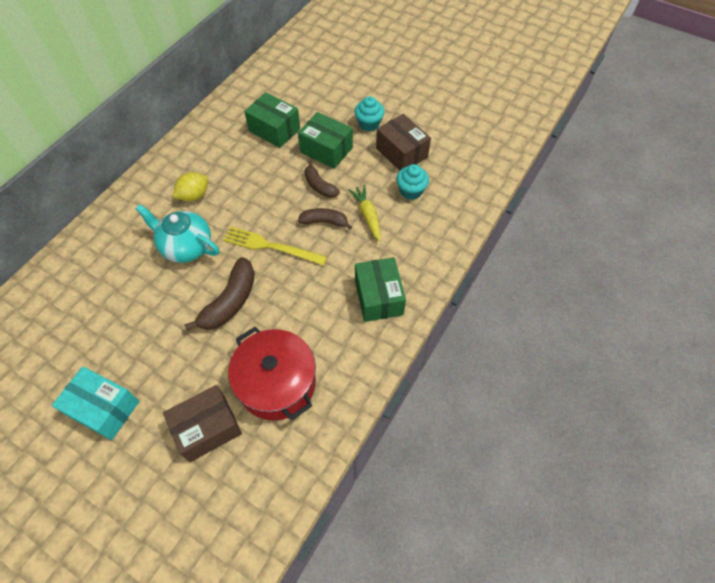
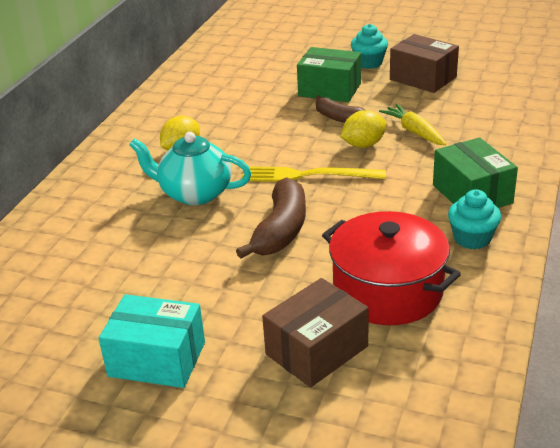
camera: 10 degrees left, 25 degrees down
(274, 130) = (255, 84): green box -> none
(324, 222) = (363, 145): brown banana -> yellow lemon
(411, 191) = (454, 105): turquoise cupcake -> turquoise cupcake (472, 238)

